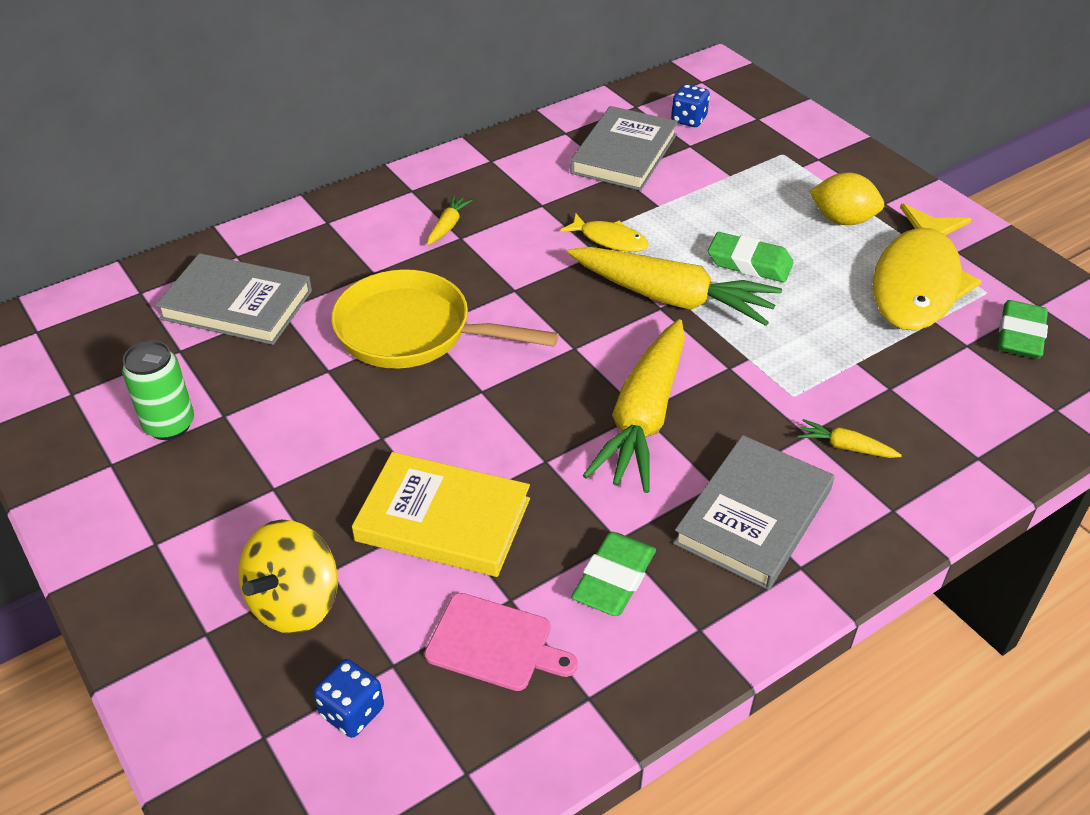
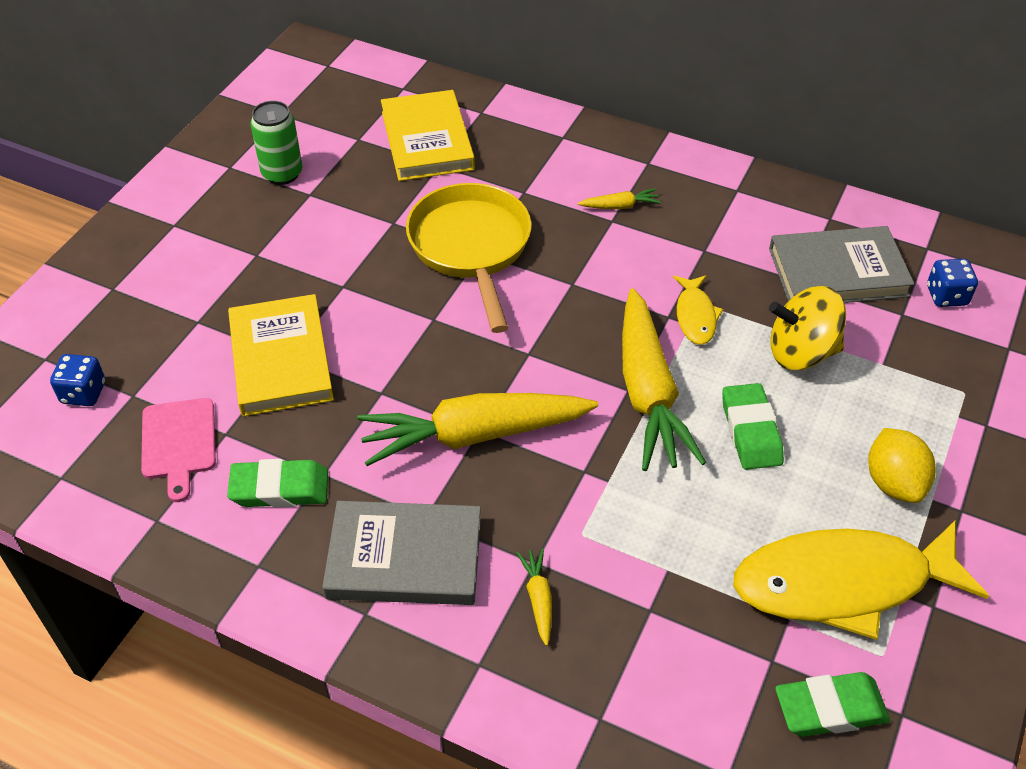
camera: 60 degrees right, 5 degrees up
(237, 305) = (427, 140): grey book -> yellow book
(295, 603) = (160, 318): yellow spinning top -> yellow spinning top (801, 352)

